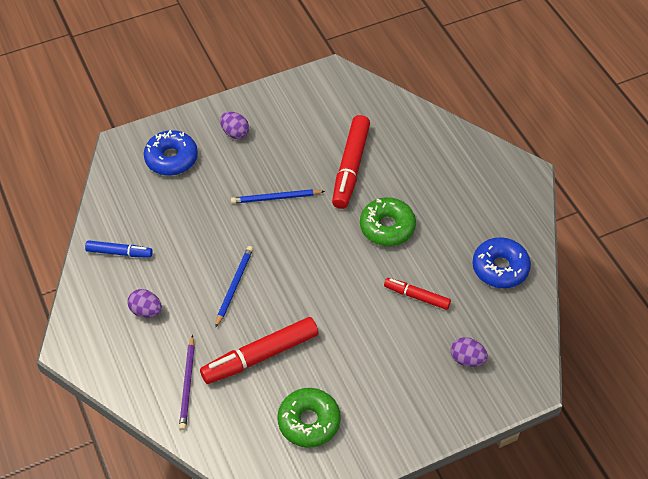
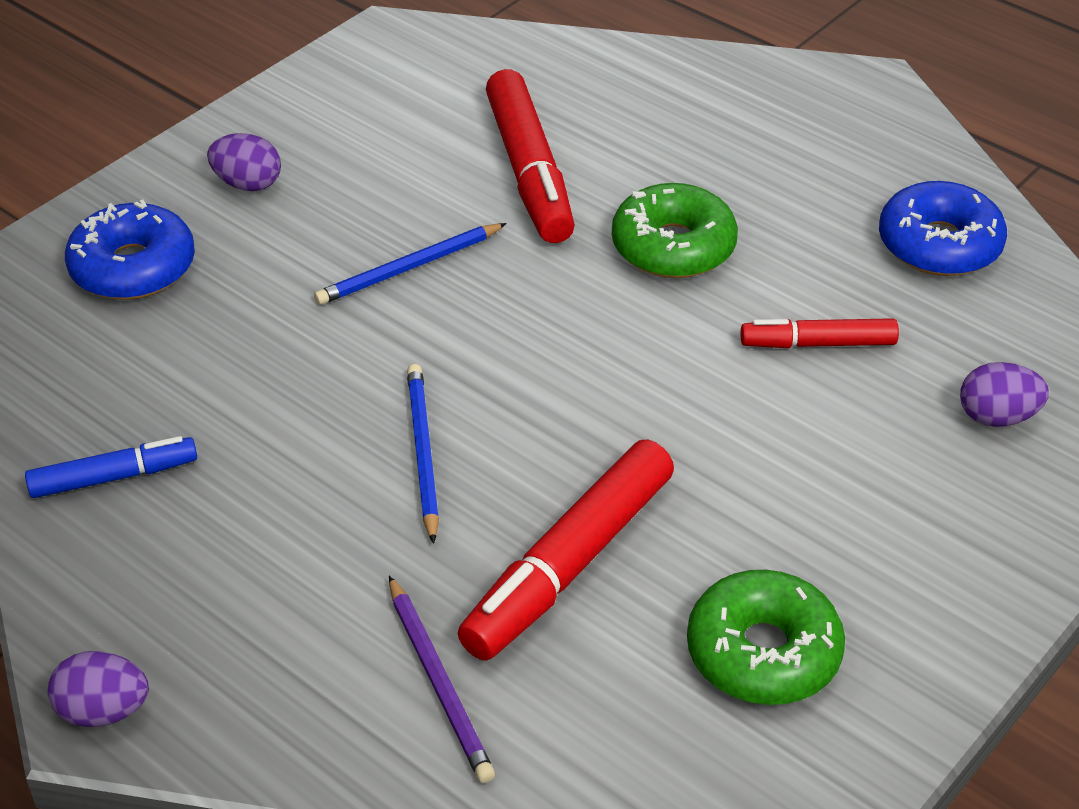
camera: 25 degrees left, 10 degrees down
(146, 311) = (247, 569): purple egg -> purple egg (103, 711)

